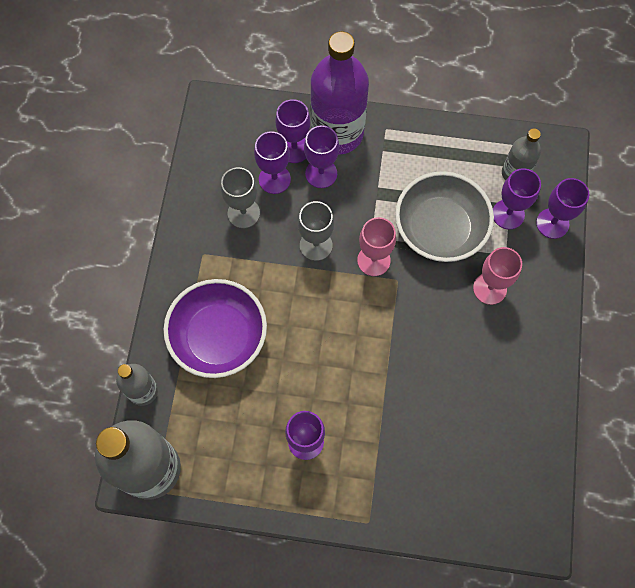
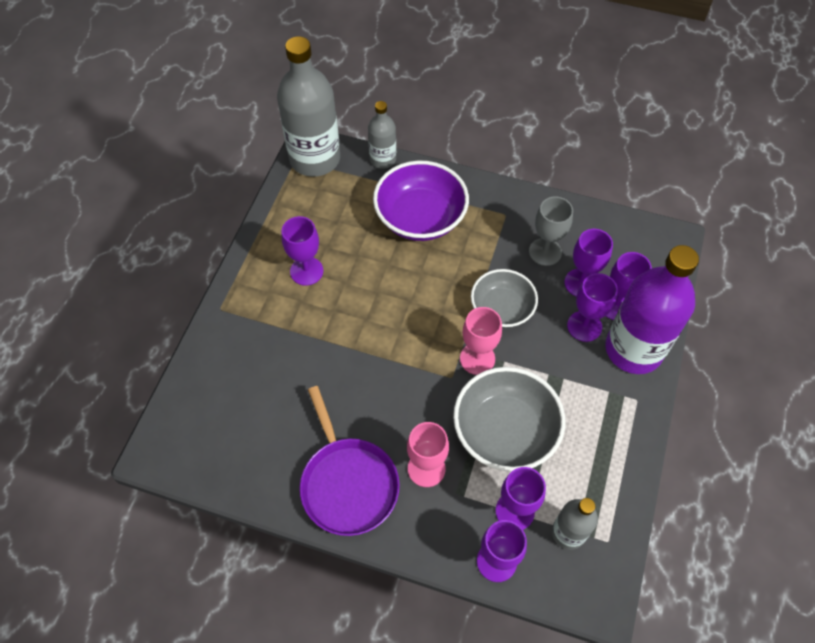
camera: 100 degrees right, 10 degrees down
(316, 245) = (502, 309): grey goblet -> grey bowl
(520, 352) = (348, 484): none -> purple pan

